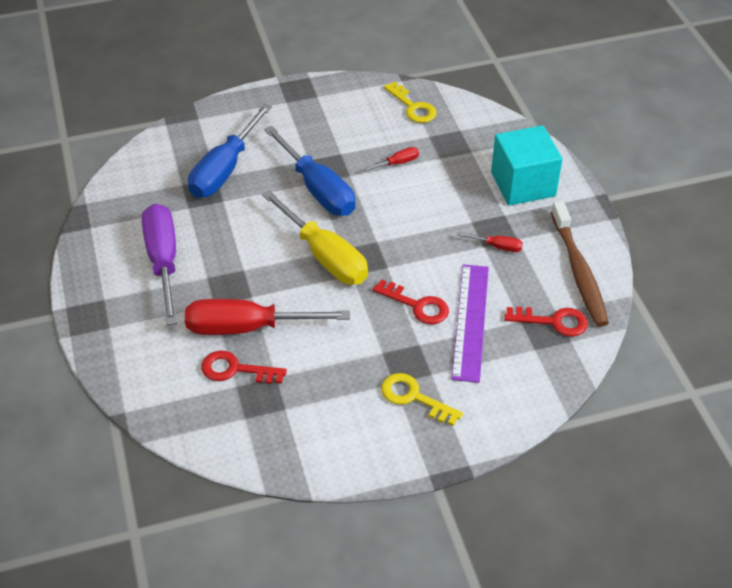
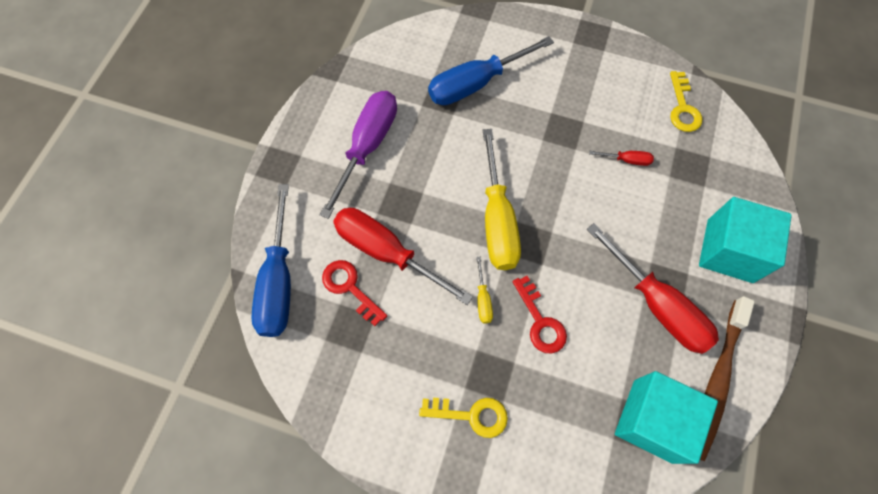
camera: 35 degrees right, 20 degrees up
(317, 189) = (538, 147): blue screwdriver -> blue screwdriver (279, 280)
(358, 316) = (483, 299): none -> yellow screwdriver
(414, 397) = (471, 415): yellow key -> yellow key turned 120 degrees clockwise
(470, 321) = (576, 369): purple ruler -> none
(497, 246) = (656, 304): red screwdriver -> red screwdriver, size x2.34
(553, 321) = (652, 420): red key -> turquoise cube

